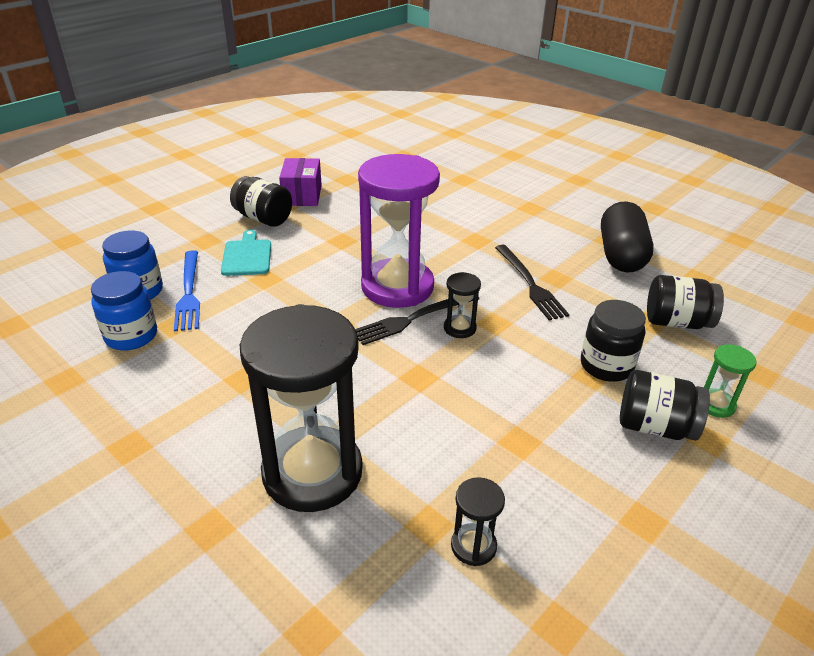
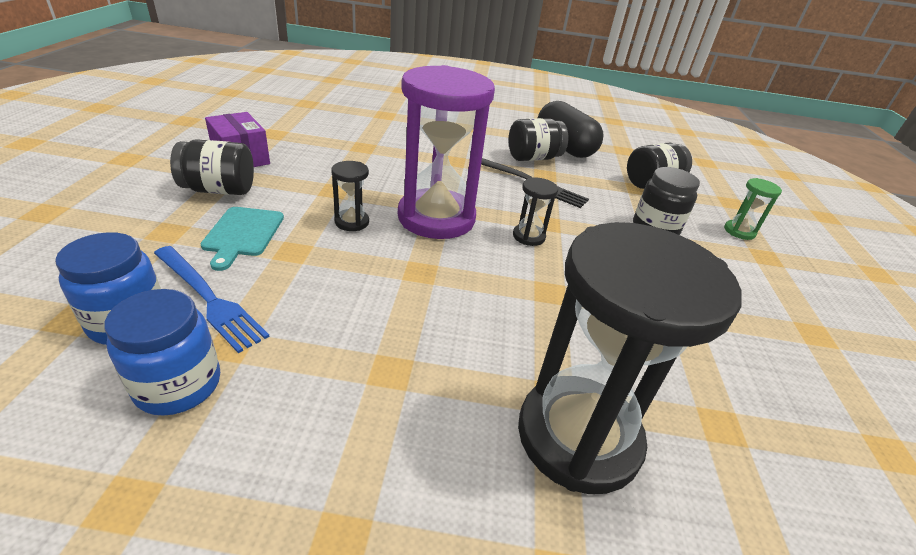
camera: 40 degrees left, 0 degrees up
(247, 256) = (242, 234): turquoise cutting board -> turquoise cutting board turned 135 degrees counterclockwise
(413, 319) = (483, 241): black fork -> none
(473, 546) = (769, 423): black hourglass -> black hourglass (352, 222)
(655, 426) = (733, 261): black jar -> black jar (533, 158)

